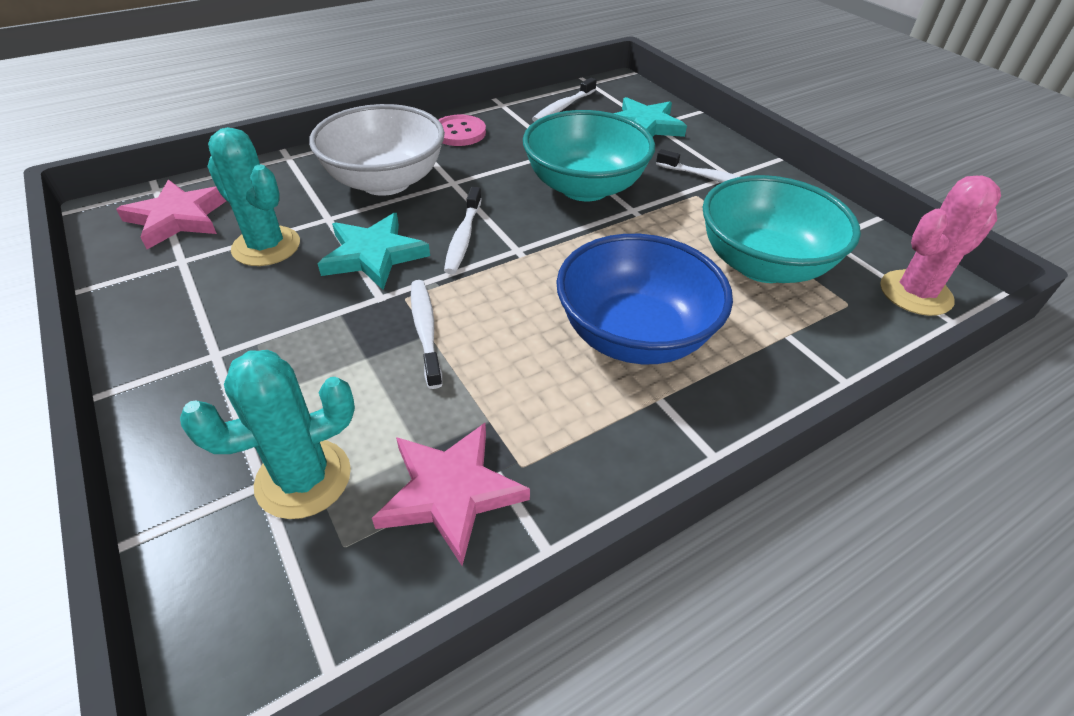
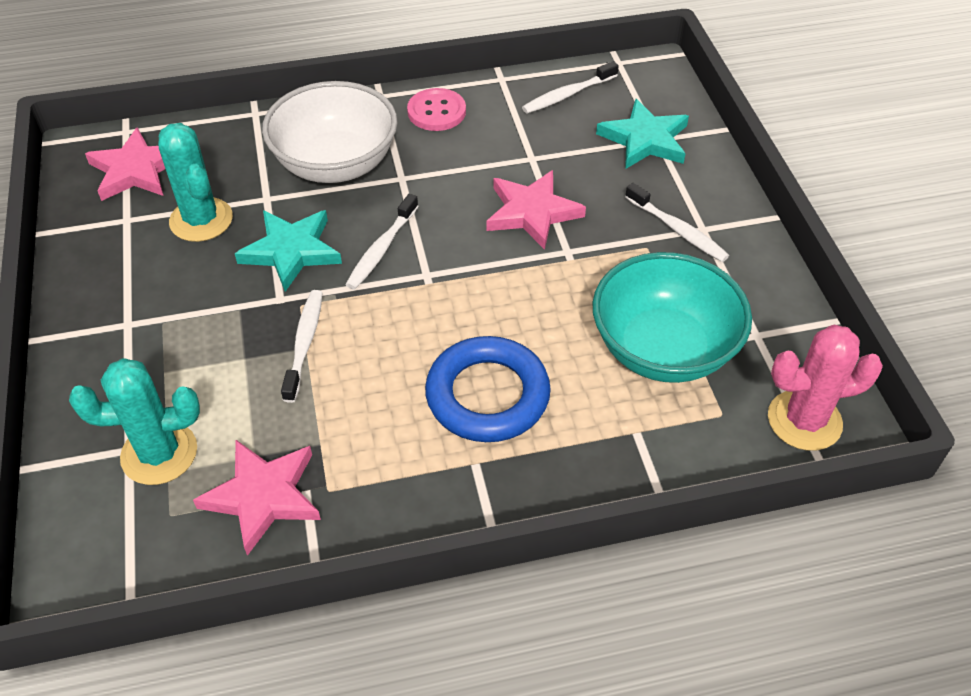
camera: 20 degrees right, 5 degrees up
(584, 187) = (532, 212): turquoise bowl -> pink star
(634, 335) = (487, 395): blue bowl -> blue ring

